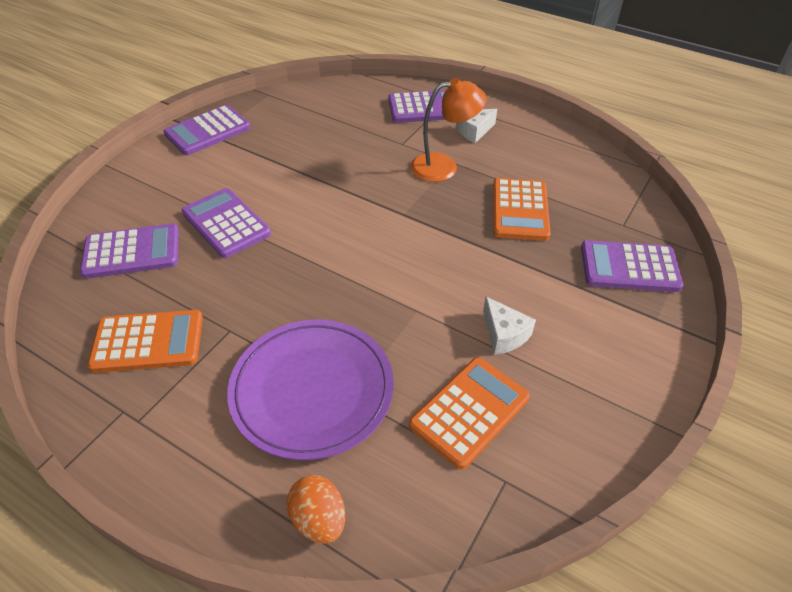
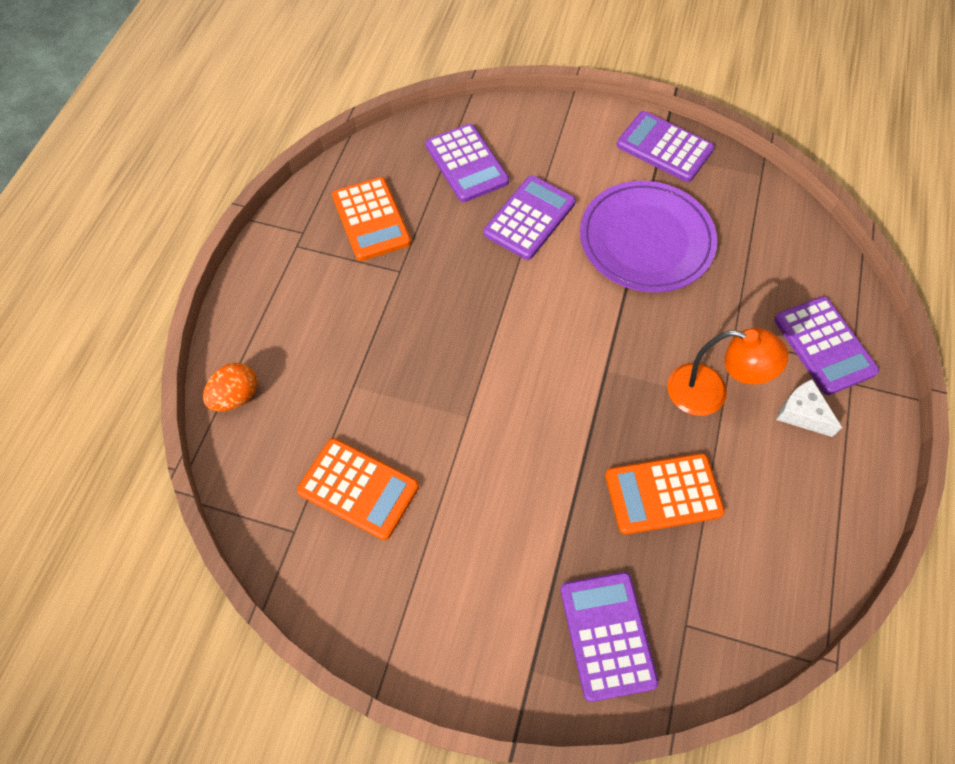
camera: 75 degrees right, 15 degrees up
(312, 390) = (352, 355): purple plate -> purple plate (646, 240)
(444, 166) = (710, 393): orange lamp -> orange lamp turned 45 degrees counterclockwise
(504, 334) = (460, 505): white cheese -> none

